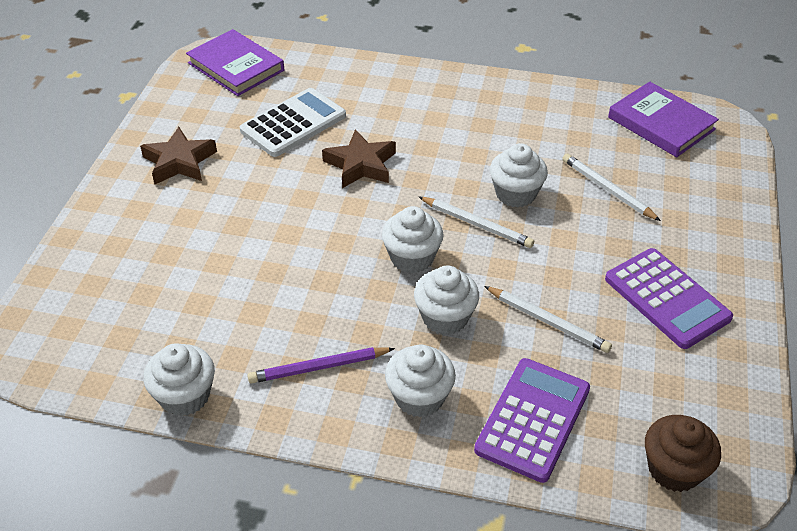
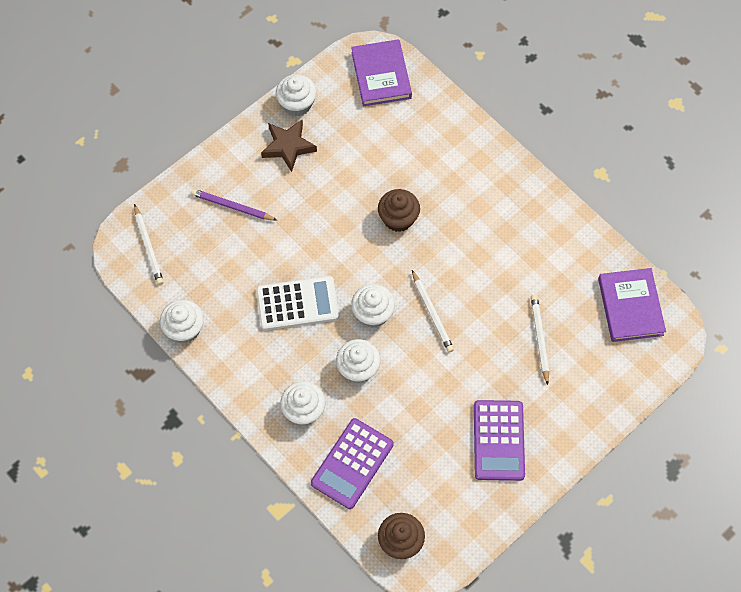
camera: 35 degrees right, 20 degrees up
(293, 123) = (382, 154): white calculator -> white calculator (297, 303)
(318, 367) = (265, 356): purple pencil -> purple pencil (232, 206)
(360, 164) = (398, 218): brown star -> brown cupcake
(515, 194) = (477, 304): white cupcake -> white cupcake (297, 104)
(532, 419) = (352, 464): purple calculator -> purple calculator turned 150 degrees clockwise
(548, 321) = (414, 409): white pencil -> white pencil (148, 247)

